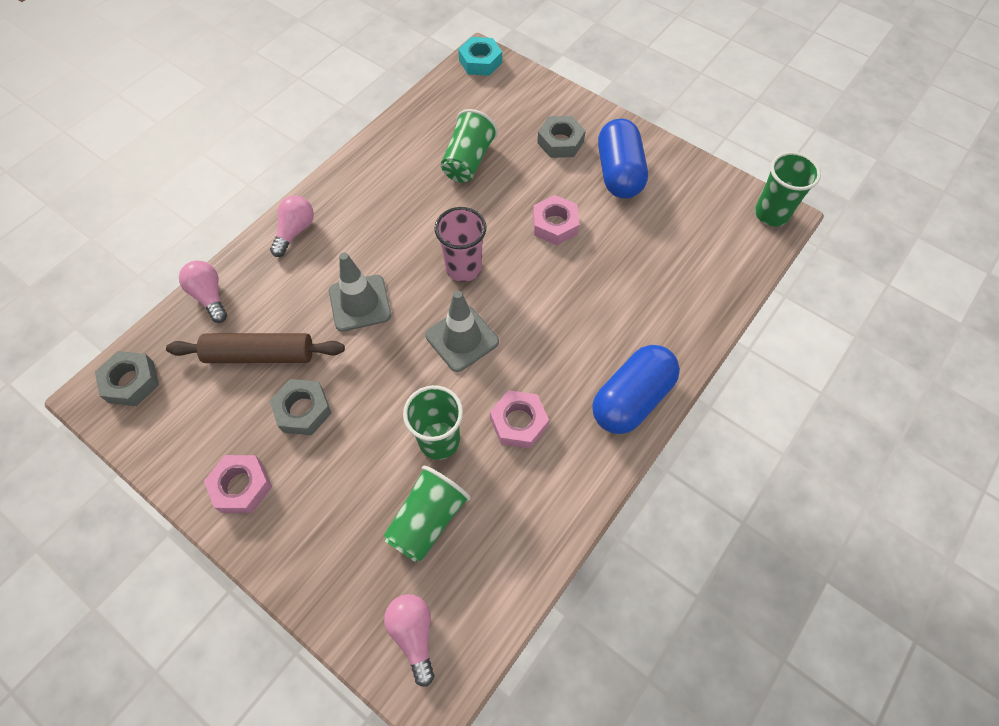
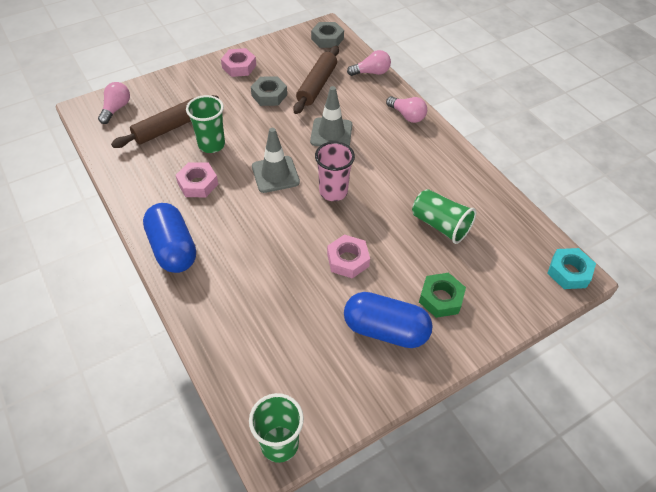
camera: 110 degrees right, 10 degrees down
(414, 634) = (116, 109): pink light bulb -> pink light bulb turned 75 degrees counterclockwise
(428, 520) = (169, 128): green cup -> brown rolling pin
(560, 142) = (441, 298): grey nut -> green nut

